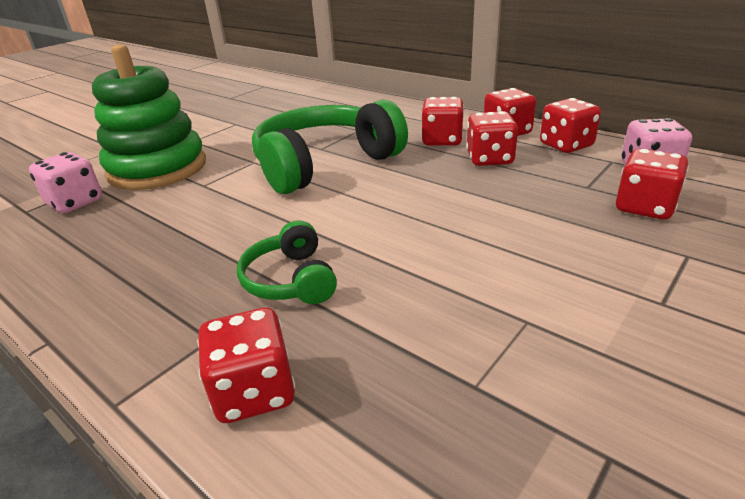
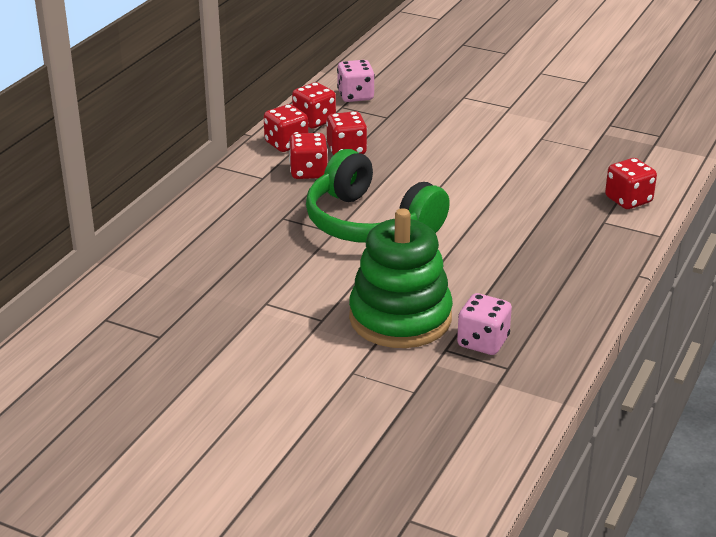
camera: 105 degrees left, 0 degrees up
(291, 280) = (541, 207): green headphones -> none
(644, 207) = (412, 102): red dice -> none

